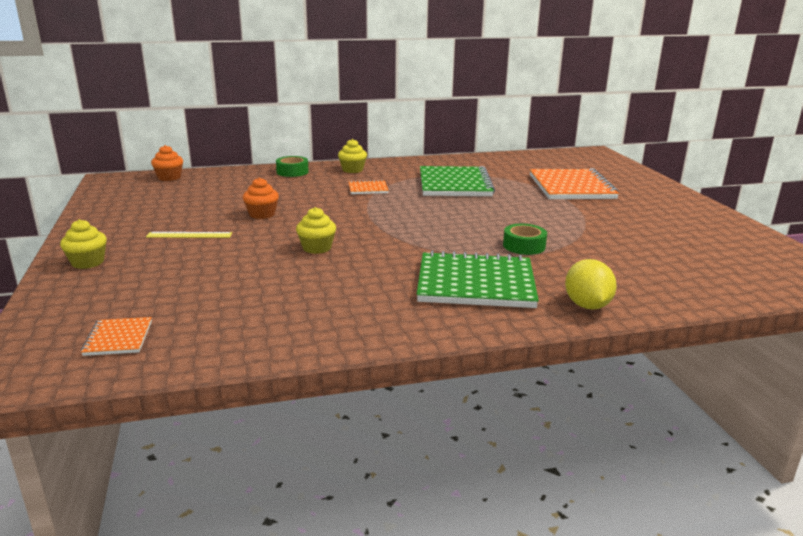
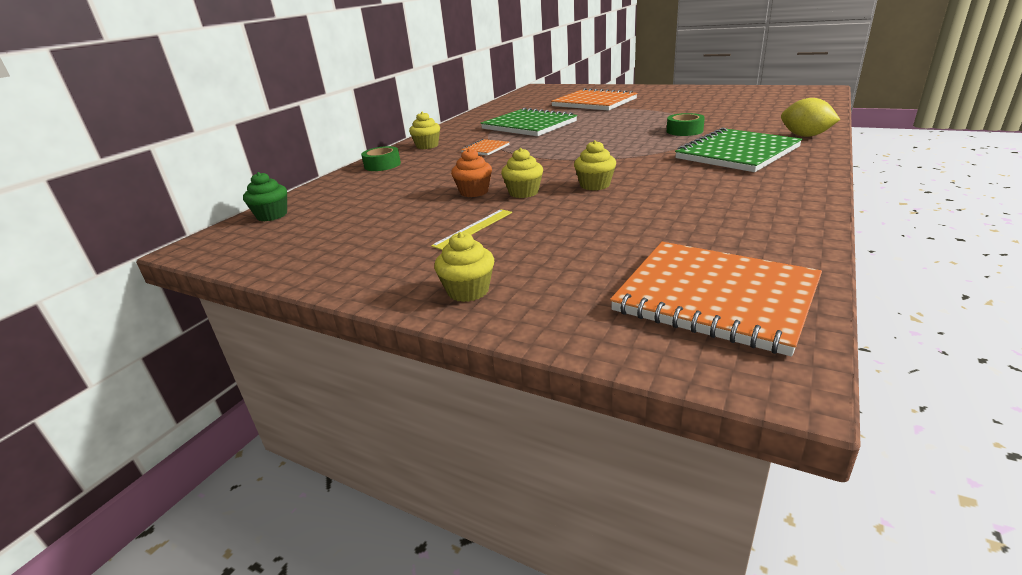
camera: 45 degrees left, 5 degrees up
(118, 338) = (715, 298): orange notebook -> orange notebook, size x2.16
(169, 177) = (272, 215): orange cupcake -> green cupcake
(275, 229) = (523, 192): none -> yellow cupcake

